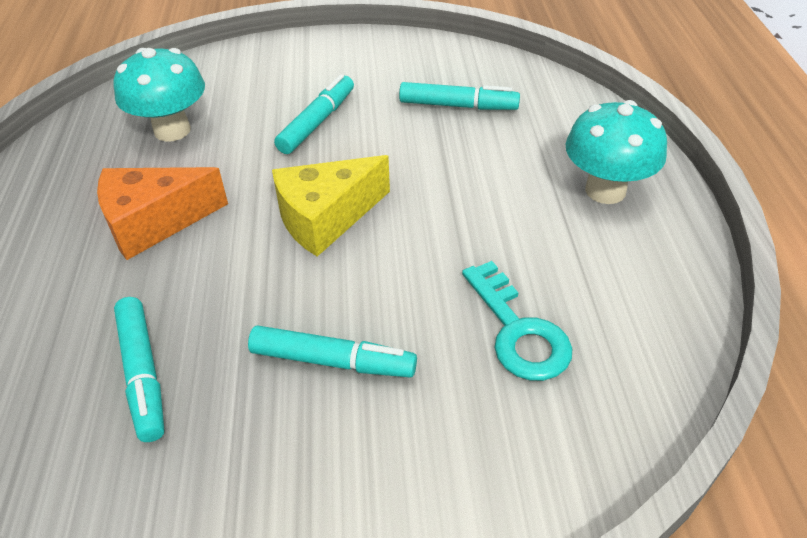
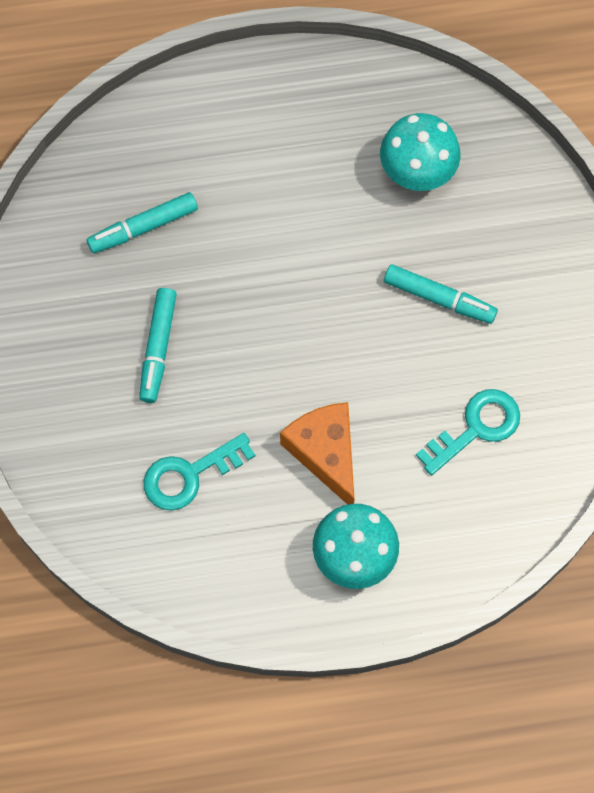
camera: 85 degrees right, 25 degrees up
(154, 222) = (292, 192): orange cheese -> orange cheese (325, 453)
(326, 218) = (305, 324): yellow cheese -> none
(458, 106) = (476, 428): turquoise marker -> turquoise key

